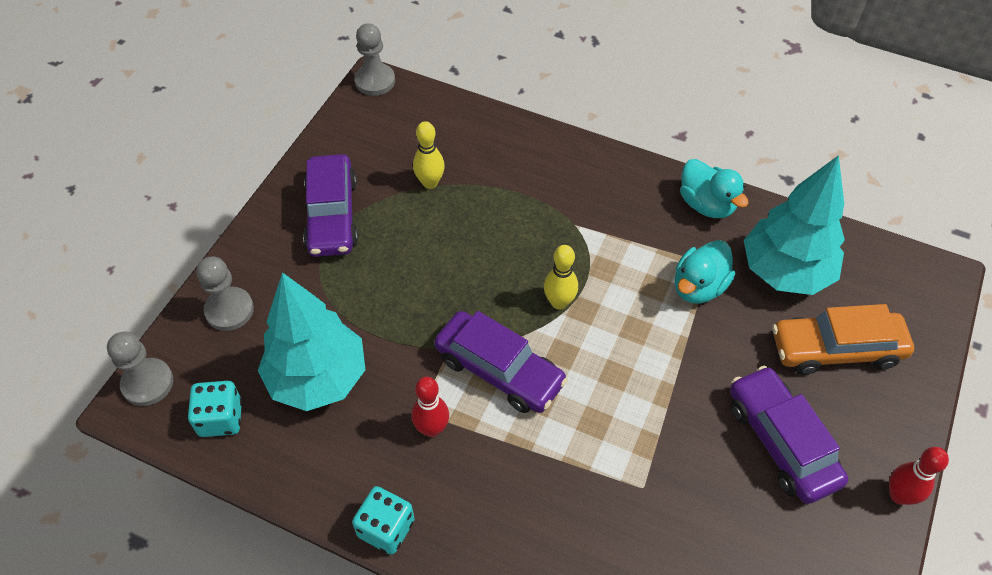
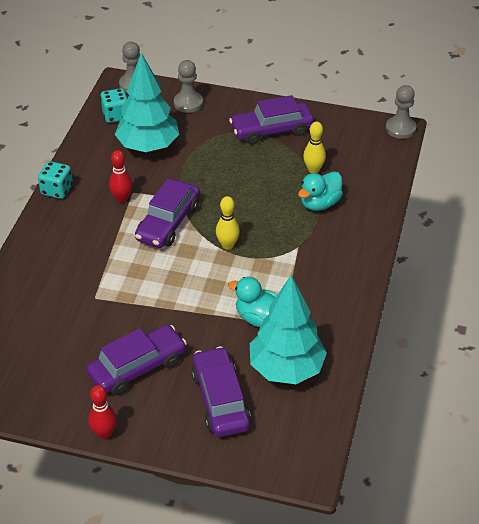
camera: 80 degrees right, 10 degrees down
(706, 204) = (340, 319): turquoise duck -> turquoise duck (319, 203)
(836, 349) = (220, 400): orange car -> purple car

